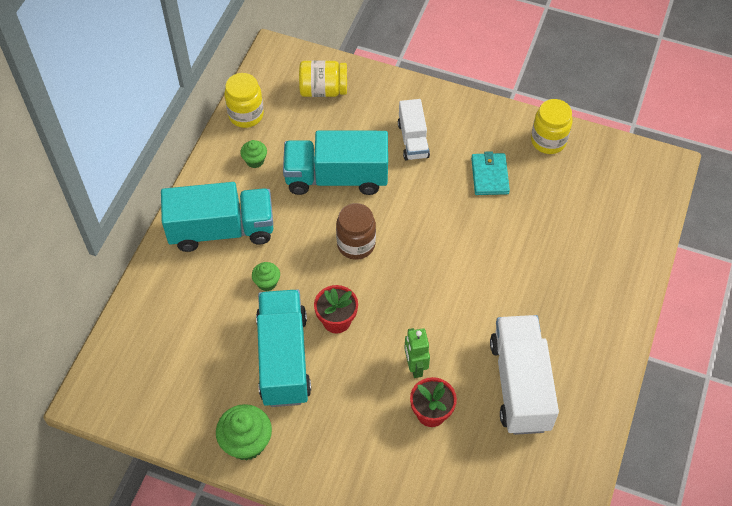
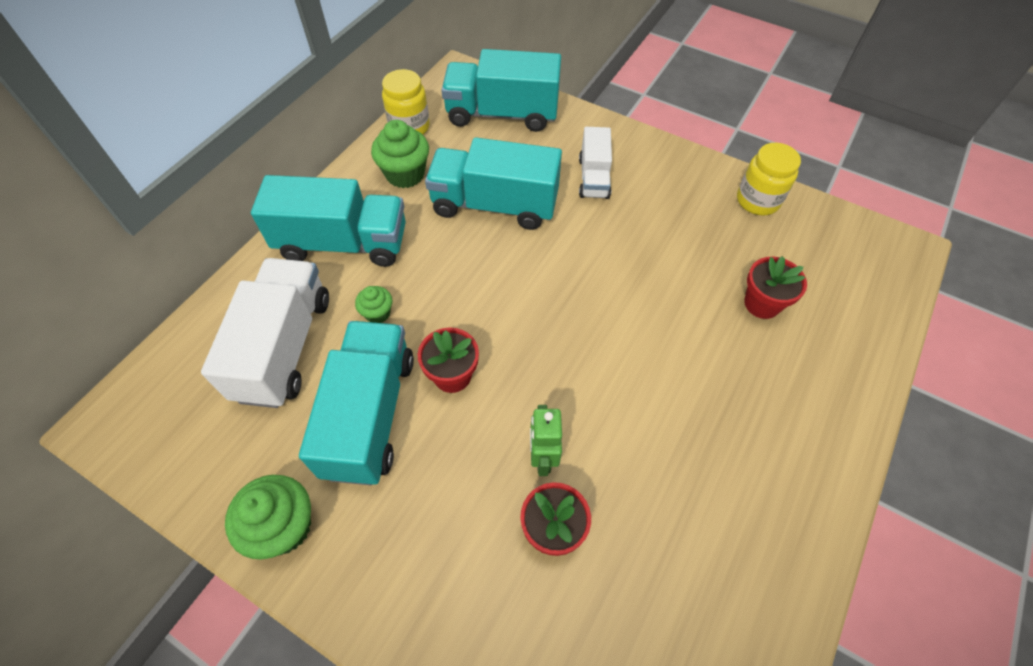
camera: 10 degrees right, 0 degrees up
(255, 160) = (405, 174): green cupcake -> green cupcake, size x1.78
(323, 90) = (502, 114): yellow jar -> turquoise truck
(356, 244) = (499, 284): brown jar -> none
(489, 176) = (680, 229): turquoise wallet -> none
(520, 385) = (687, 510): white truck -> white truck (284, 347)
(558, 228) = (762, 304): none -> red flower pot

